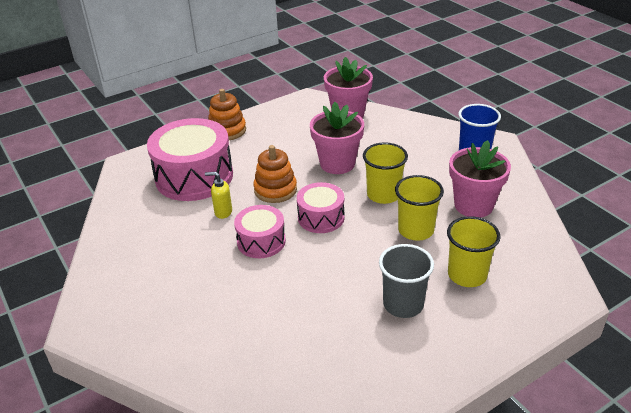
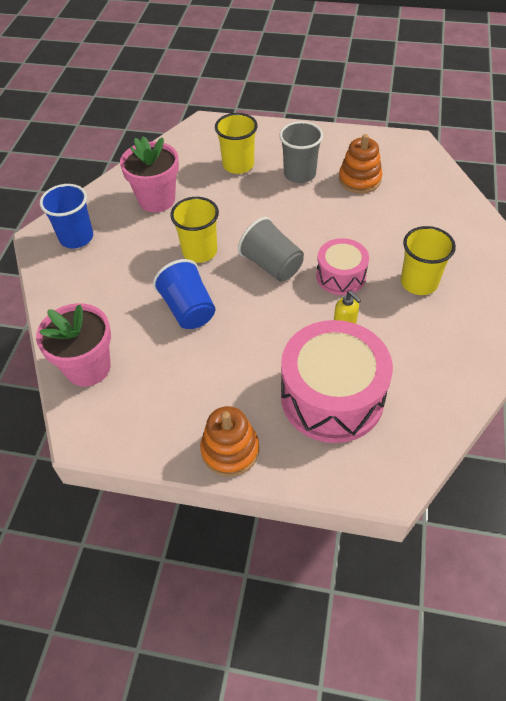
camera: 135 degrees left, 15 degrees up
(275, 190) = (274, 320): orange stacking toy -> orange stacking toy (359, 180)
(321, 217) = (272, 265): pink drum -> grey cup
(337, 164) = (188, 309): pink flower pot -> blue cup
(416, 230) = (222, 209): yellow cup -> yellow cup (419, 282)

